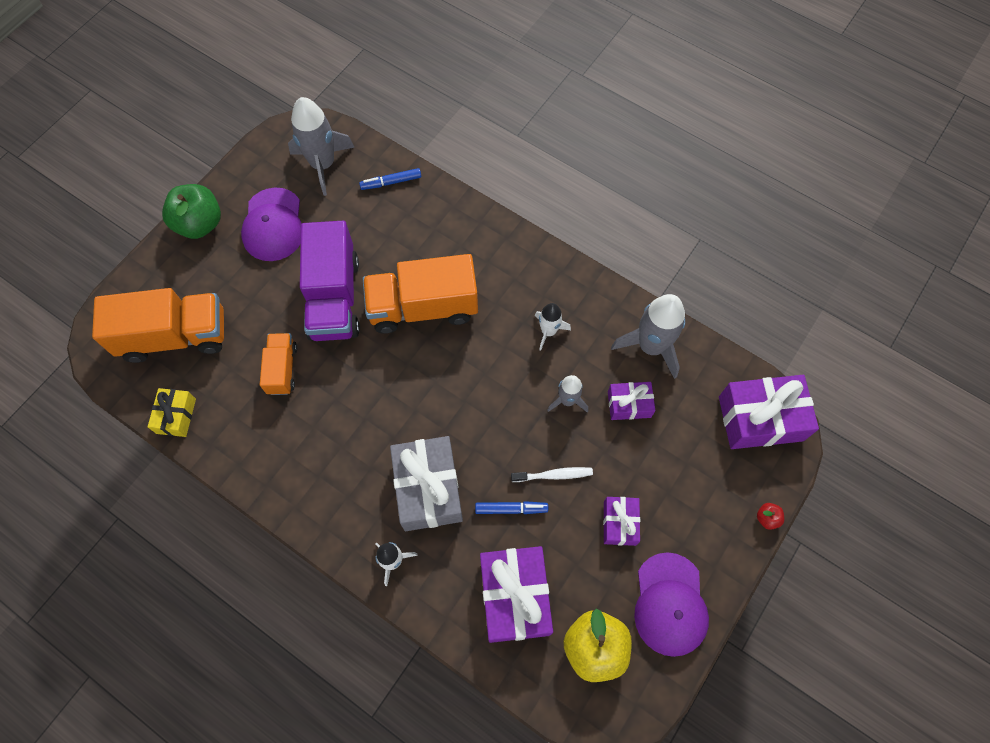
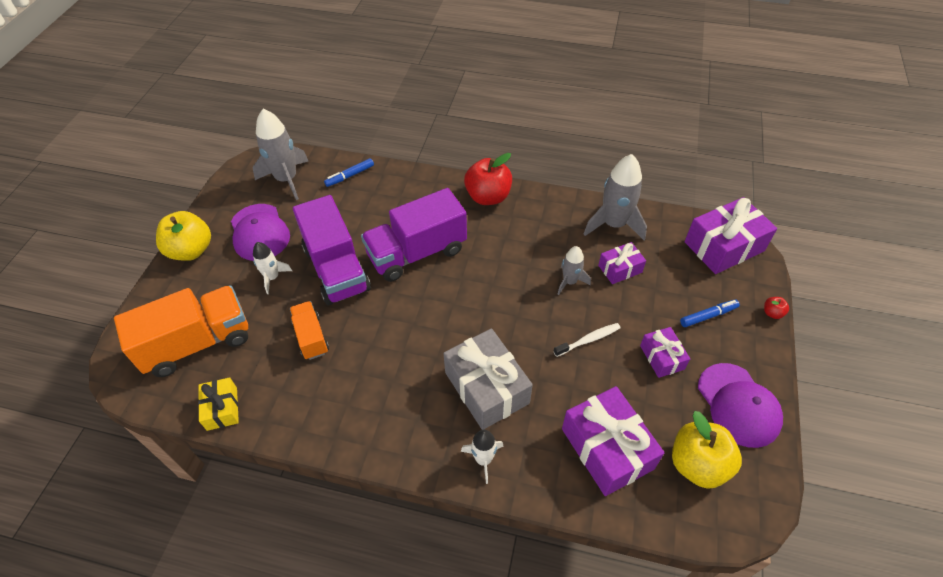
camera: 20 degrees left, 15 degrees down
(200, 224) = (191, 250): green apple -> yellow apple
(423, 307) = (417, 253): orange truck -> purple truck
(511, 509) = (566, 378): blue marker -> blue marker (708, 316)
(528, 262) = (488, 197): none -> red apple
(548, 331) = (528, 238): white rocket -> white rocket (272, 277)

